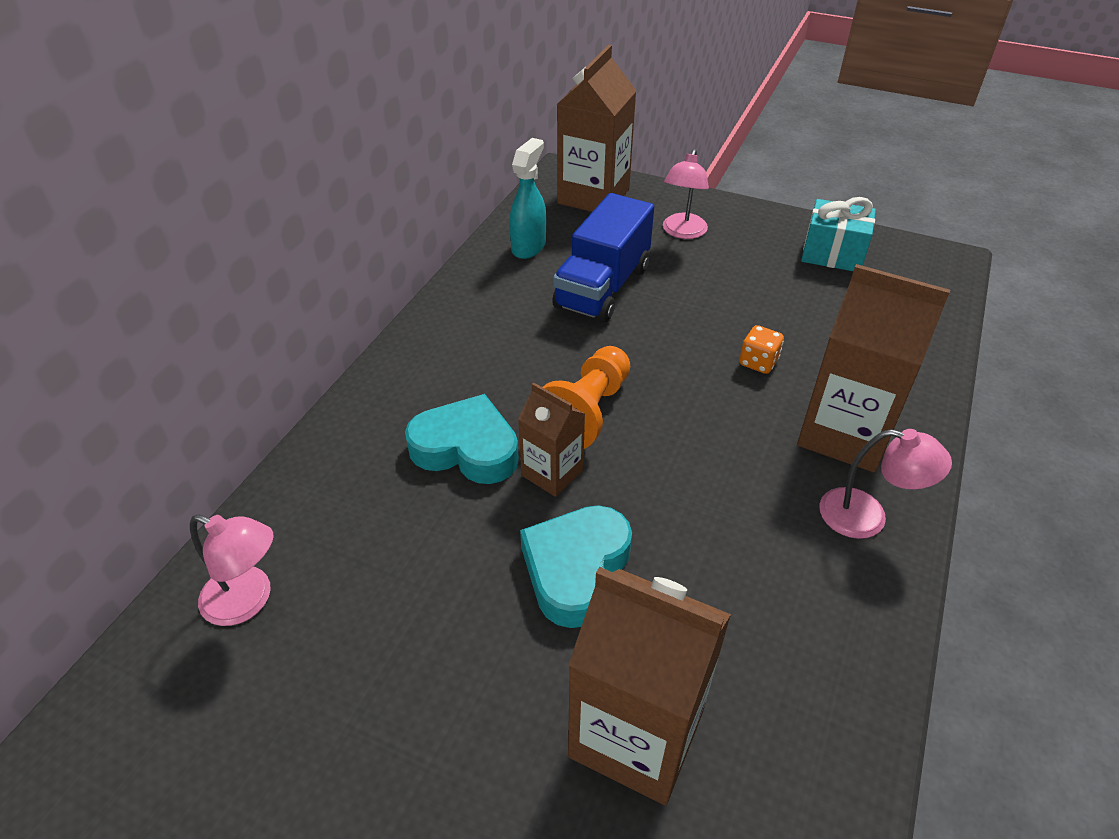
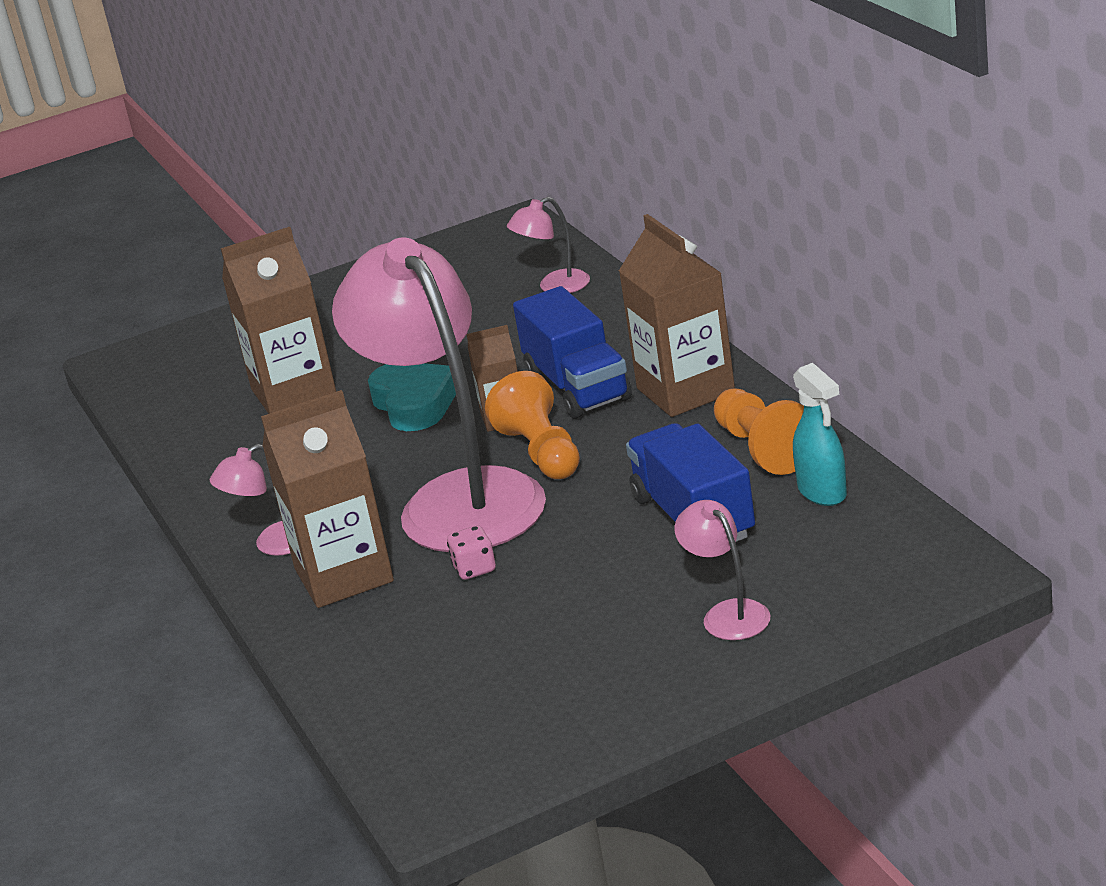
camera: 135 degrees right, 15 degrees down
(466, 448) = (577, 387): turquoise heart -> blue truck
(494, 292) = (763, 449): none -> orange pawn
(593, 196) = (883, 574): brown carton -> brown carton (685, 391)
(690, 427) = (458, 498): none -> pink lamp
(758, 362) = (474, 569): orange dice -> pink dice
(832, 254) = (553, 713): turquoise gift -> none

